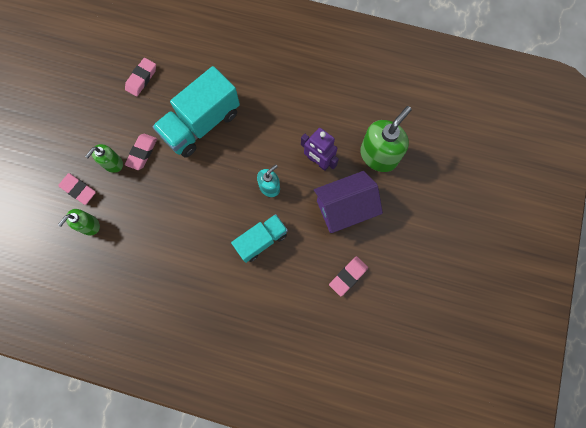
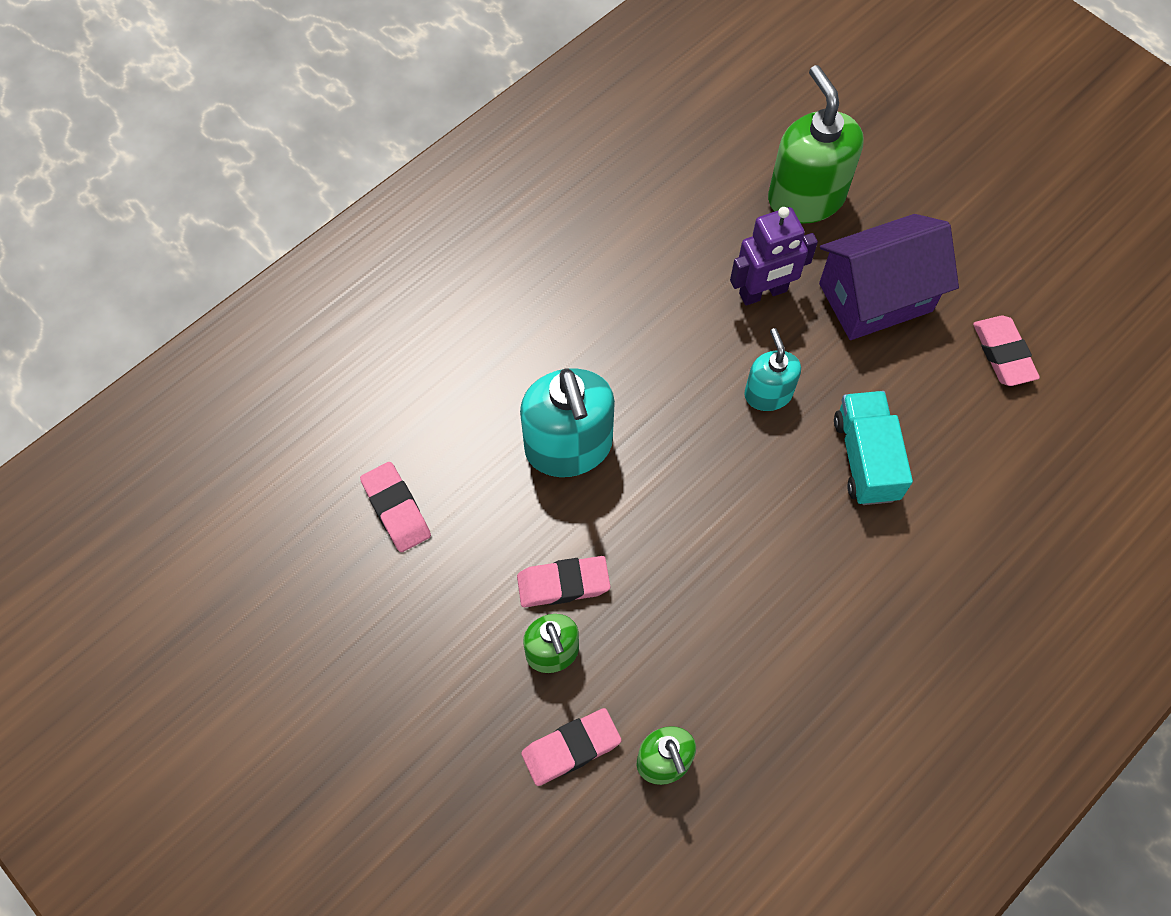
camera: 60 degrees left, 10 degrees down
(142, 153) = (563, 584): pink eraser -> pink eraser turned 60 degrees counterclockwise
(201, 124) = (568, 447): turquoise truck -> turquoise soap dispenser
(344, 208) = (875, 297): purple house -> purple house turned 60 degrees clockwise

